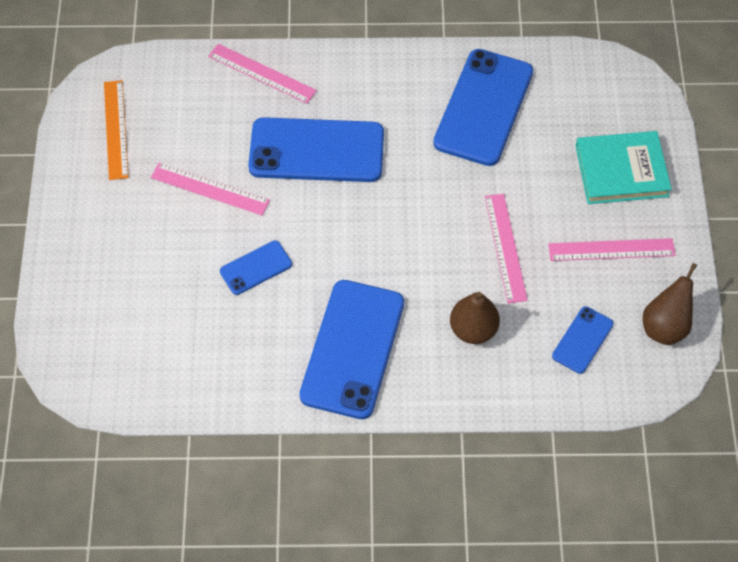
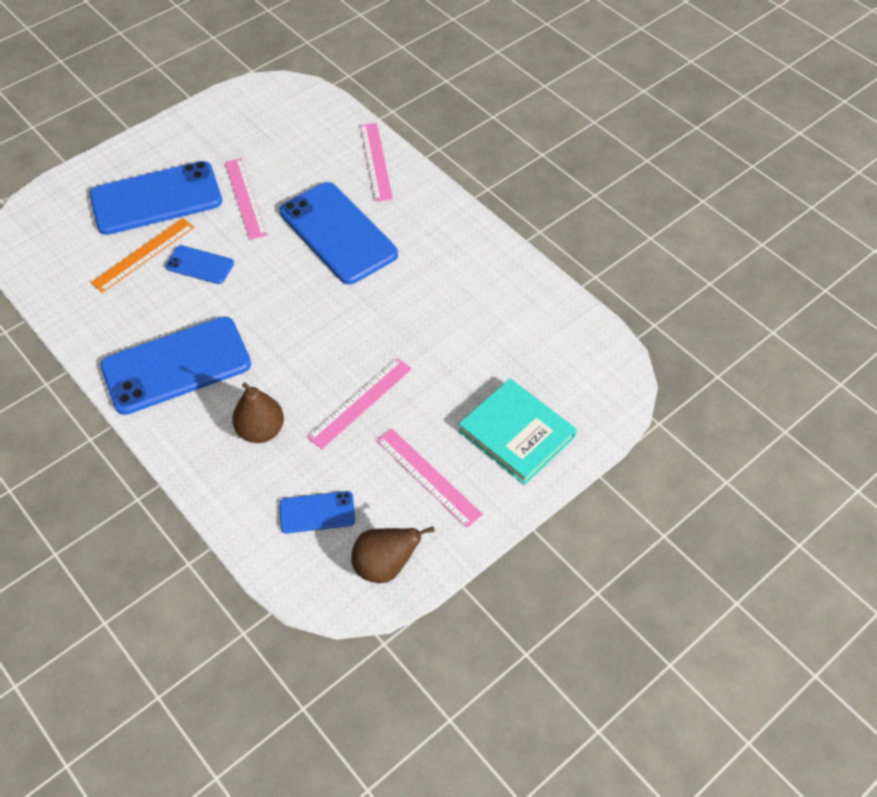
camera: 50 degrees right, 5 degrees down
(115, 129) = (248, 120): orange ruler -> orange ruler (143, 254)
(483, 107) = (483, 304): blue phone -> blue phone (156, 198)

